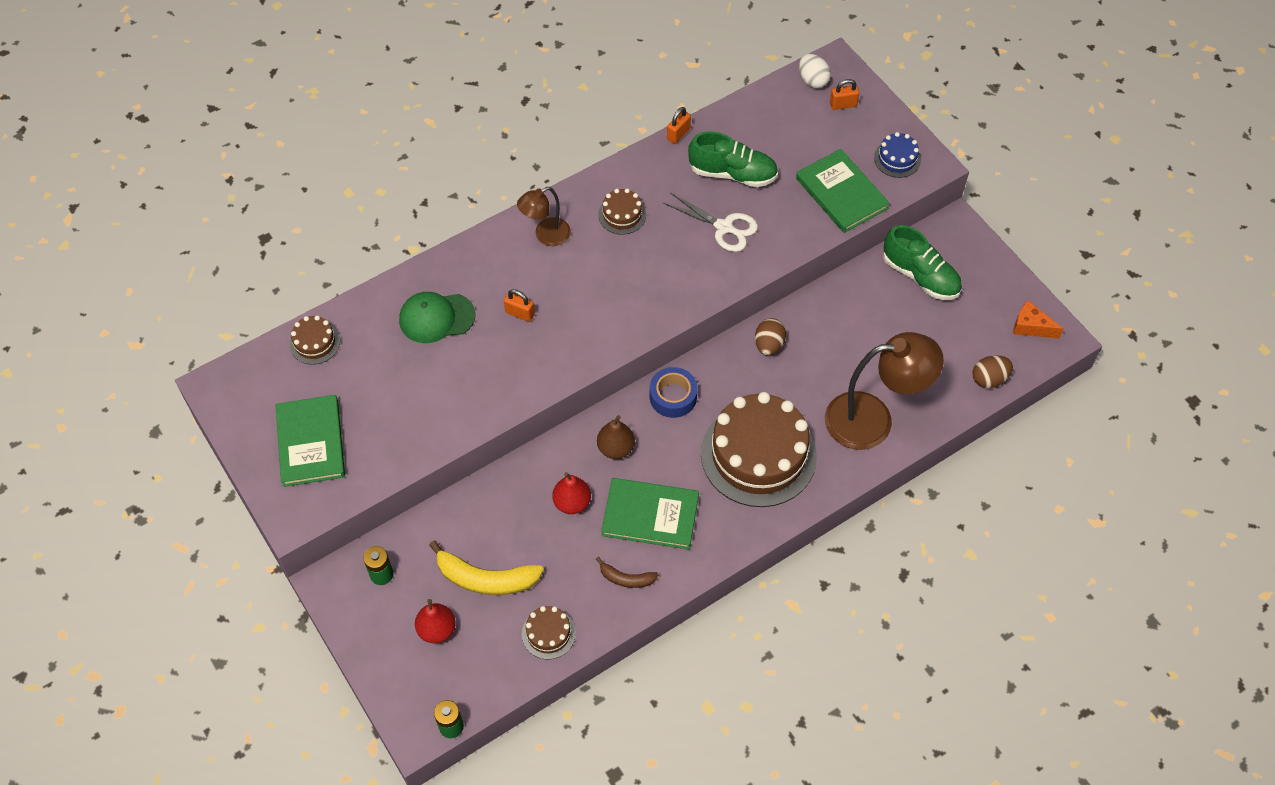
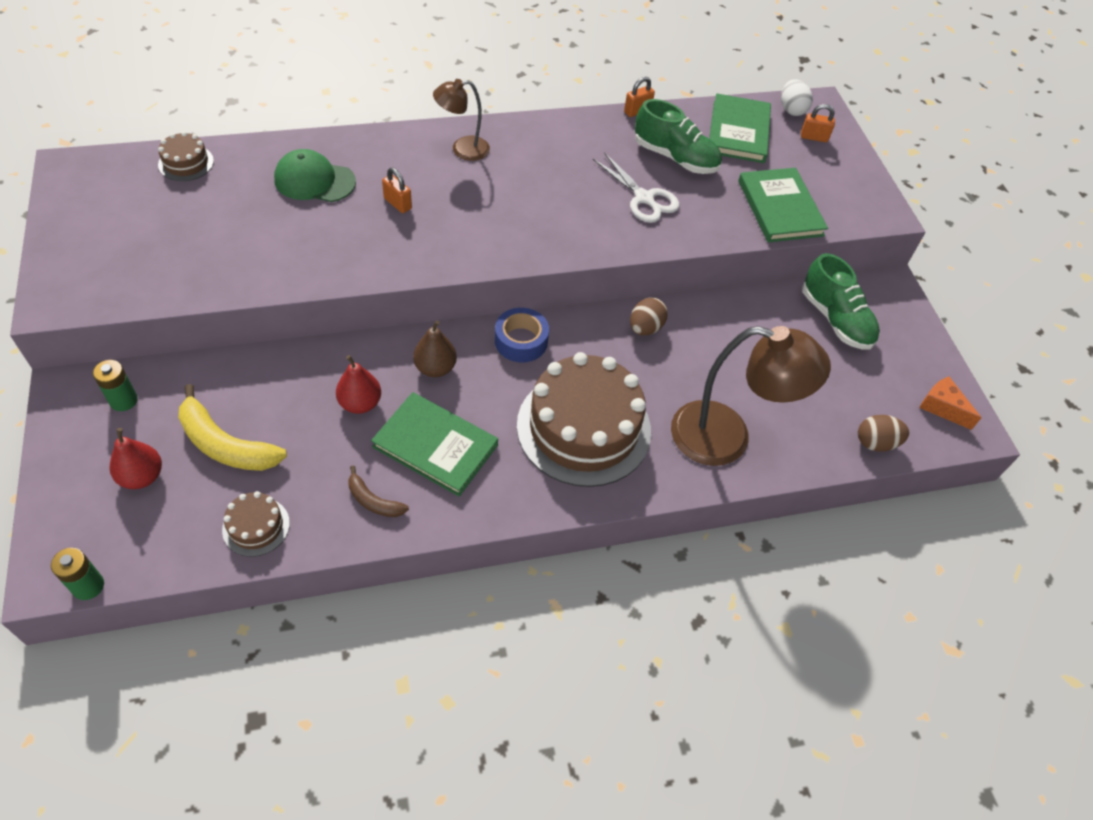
camera: 15 degrees right, 5 degrees down
(311, 442) = (120, 243): green book -> green book (738, 132)
(622, 215) = (547, 156): brown cake -> none
(897, 159) = (852, 197): blue cake -> none

